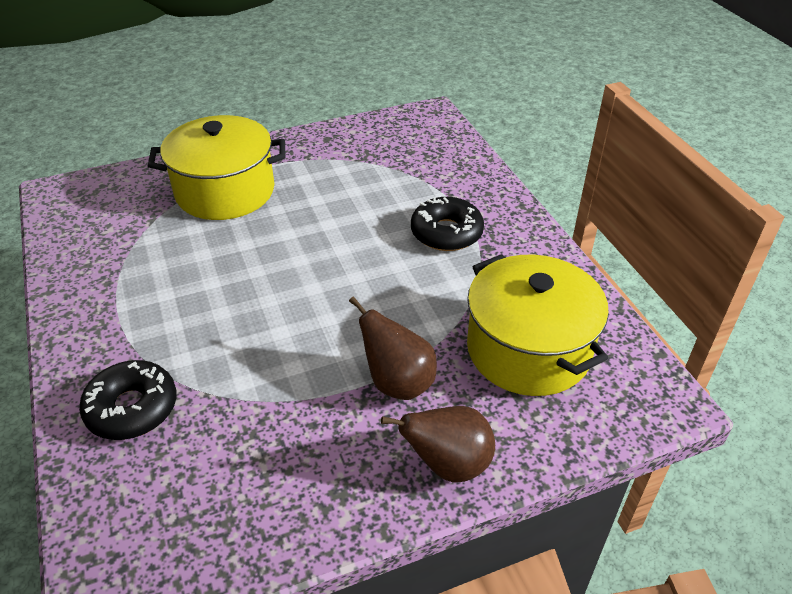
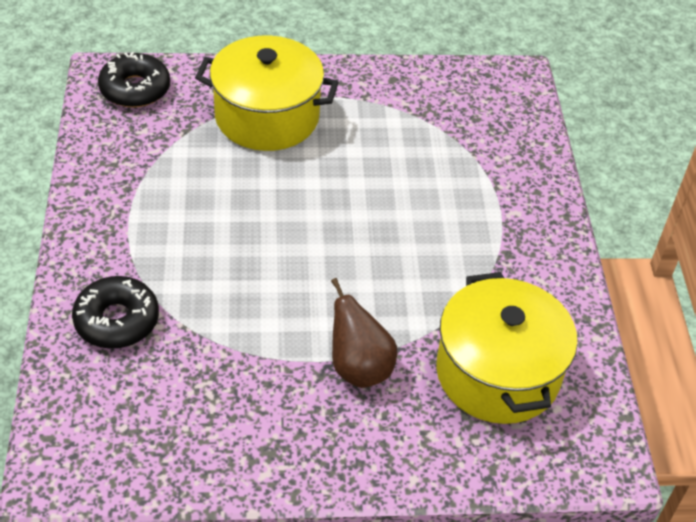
camera: 15 degrees right, 5 degrees up
(446, 233) = (472, 226): black donut -> black donut (135, 89)
(448, 464) = (373, 457): brown pear -> none

